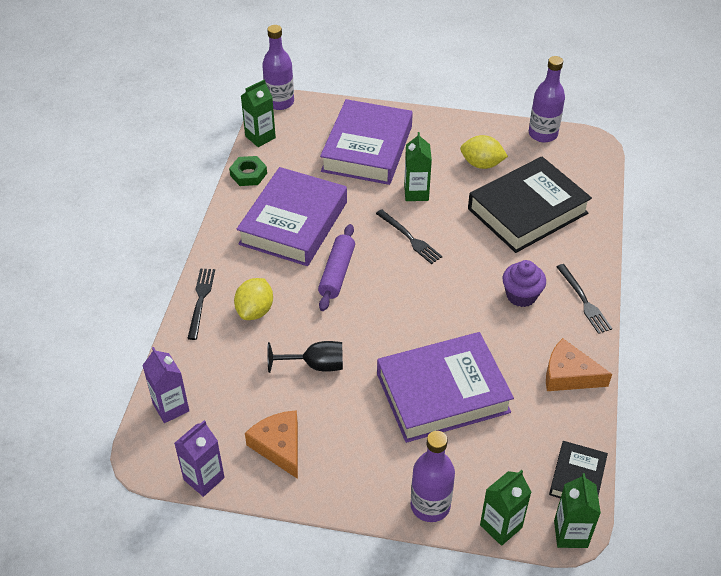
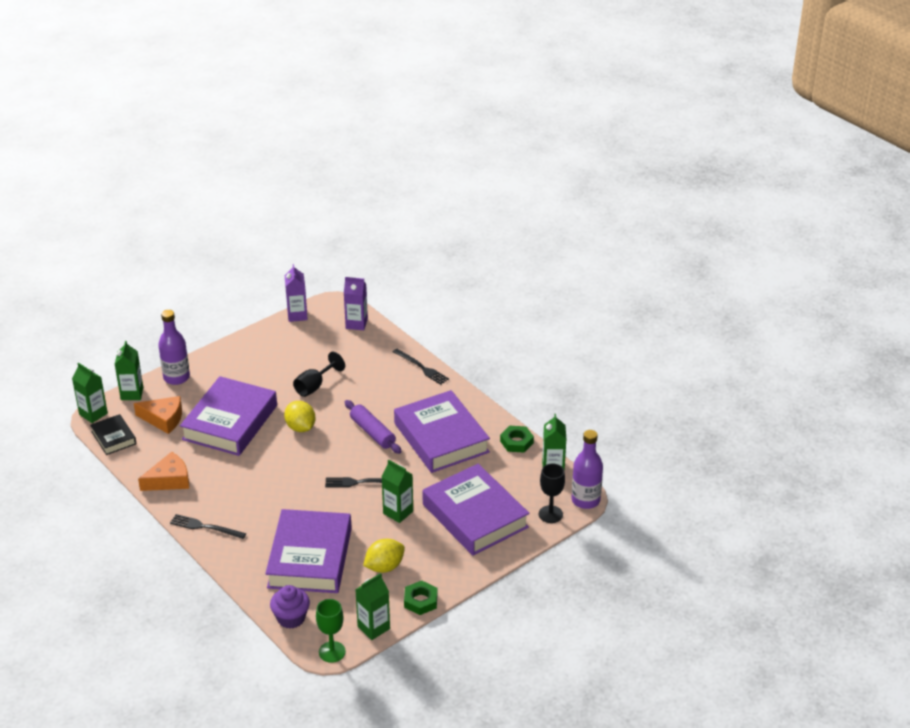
camera: 130 degrees right, 10 degrees down
(255, 311) = (386, 384): yellow lemon -> yellow lemon (300, 427)
(279, 446) = (281, 347): orange cheese -> orange cheese (163, 419)
(317, 112) = (550, 514): none -> black goblet
(488, 126) = (420, 601): none -> green nut
(521, 295) = (247, 501): purple cupcake -> purple cupcake (291, 618)
(527, 211) = (310, 558): black book -> purple book
(543, 134) = (373, 628): purple bottle -> green carton
(590, 140) = (332, 652): none -> green goblet

